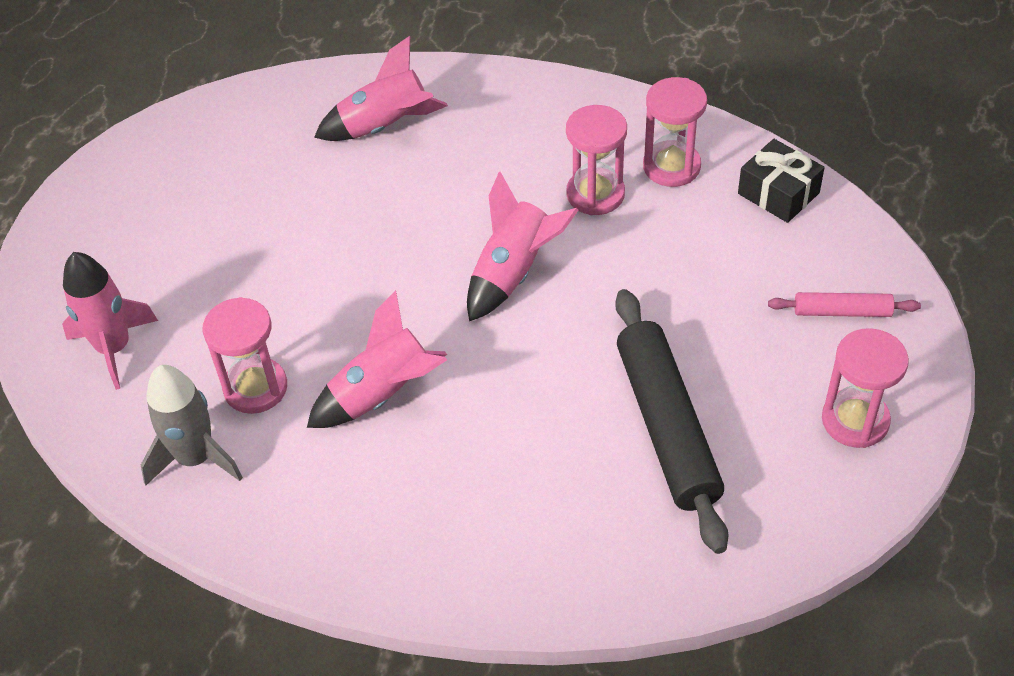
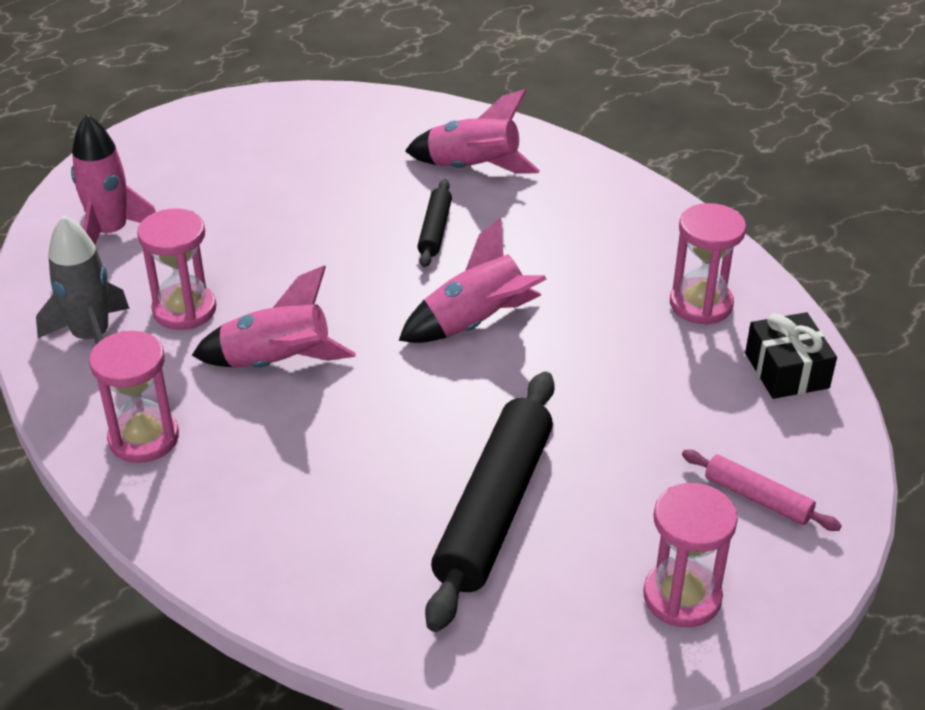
camera: 30 degrees right, 10 degrees down
(405, 202) = (435, 230): none -> black rolling pin
(595, 194) = (607, 295): pink hourglass -> pink hourglass (144, 438)

